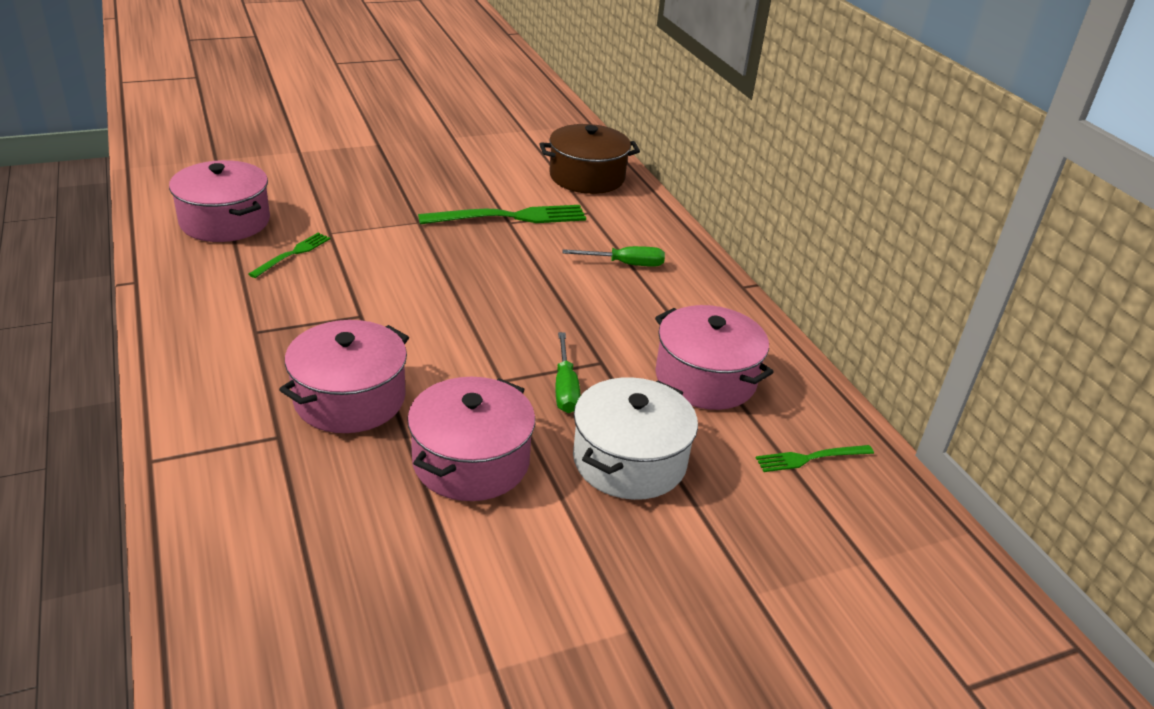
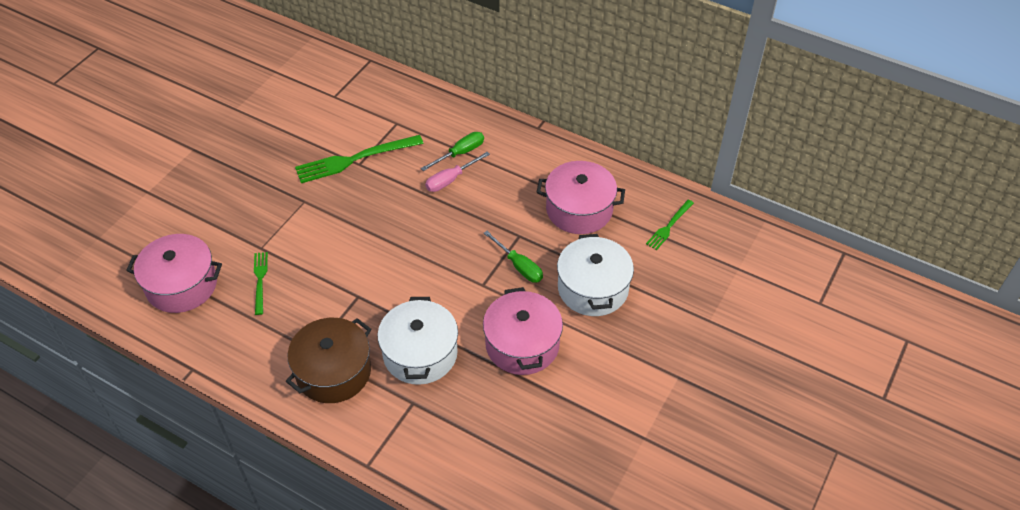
camera: 35 degrees left, 15 degrees up
(349, 399) = (420, 354): pink pot -> white pot
(510, 217) = (355, 159): green fork -> green fork turned 150 degrees counterclockwise
(587, 177) = (363, 91): brown pot -> brown pot (333, 372)
(587, 278) = (451, 180): none -> pink screwdriver

